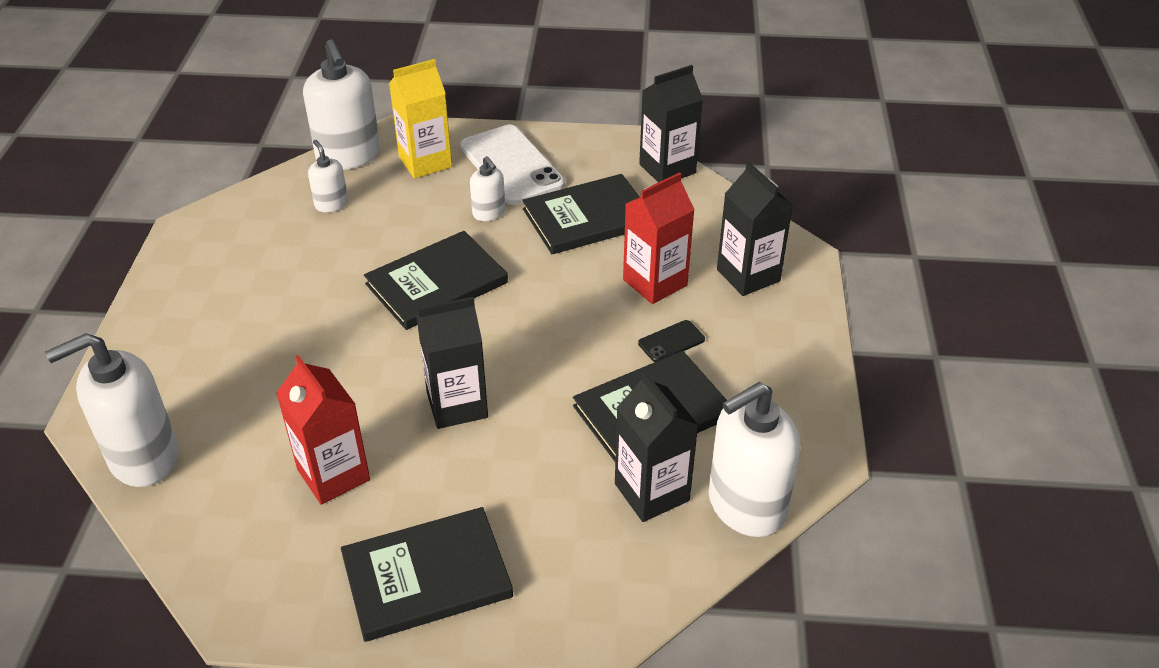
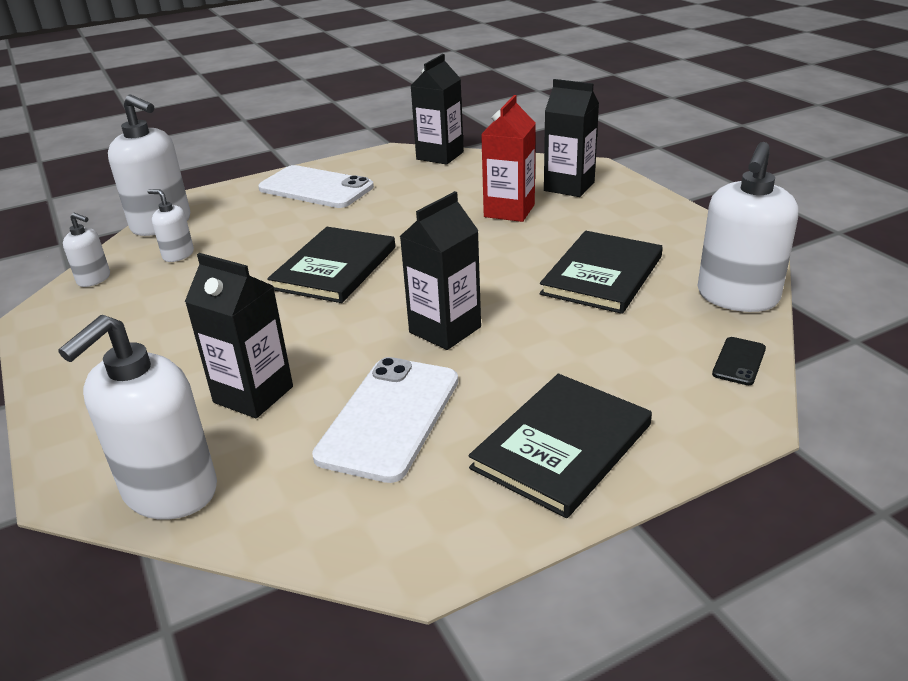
camera: 30 degrees left, 10 degrees down
(333, 475) = (389, 417): red carton -> white phone
(425, 162) = (238, 207): yellow carton -> none
(489, 213) = (329, 217): white soap dispenser -> white soap dispenser (94, 279)
(588, 218) = (413, 195): black book -> none
(651, 492) = (664, 317): black carton -> black carton (253, 394)
(671, 341) = (563, 235): black phone -> black phone (739, 361)

